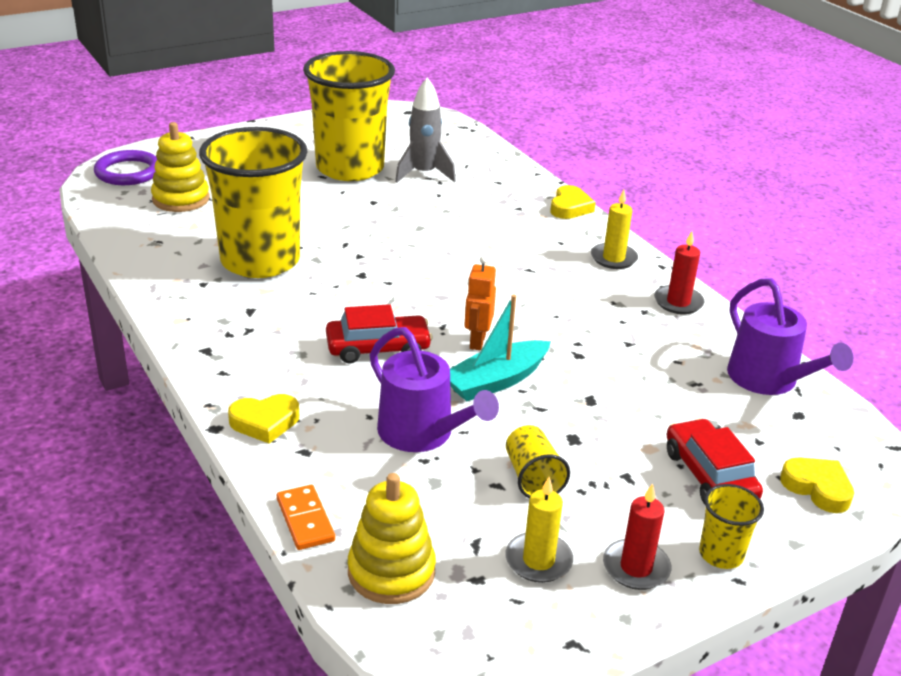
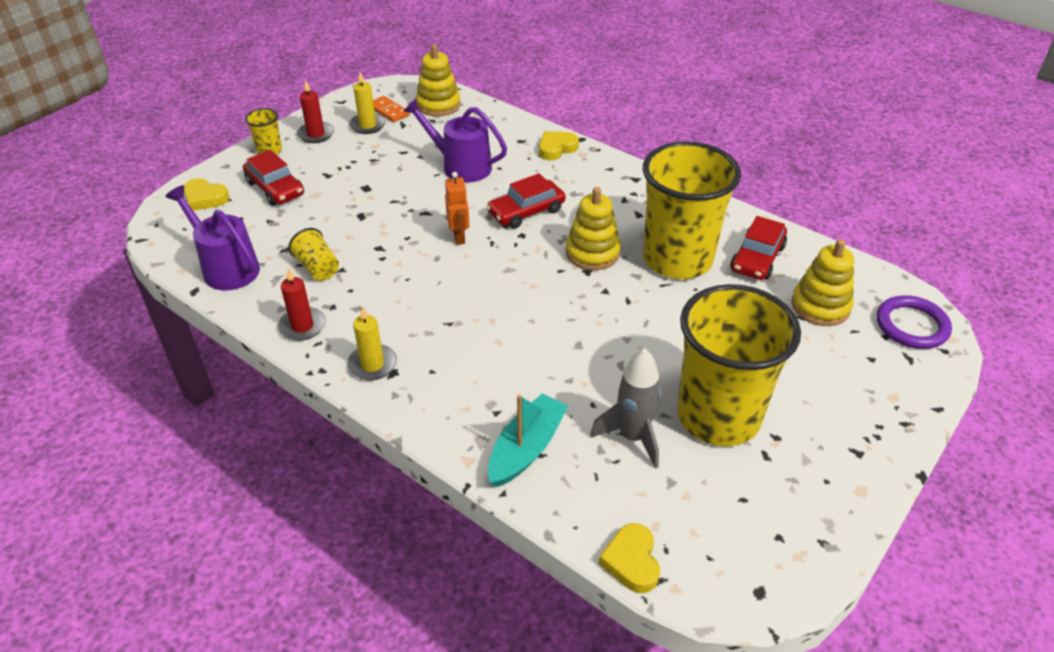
camera: 160 degrees right, 10 degrees up
(182, 242) = (757, 258): none -> red car
(305, 520) = (494, 113): orange domino -> orange domino (388, 111)
(341, 288) = (592, 253): none -> yellow stacking toy
(496, 381) = (431, 211): turquoise boat -> turquoise boat (526, 448)
(532, 478) = (384, 160): yellow cup -> yellow cup (318, 268)
(570, 207) = (440, 434): yellow heart -> yellow heart (631, 561)

